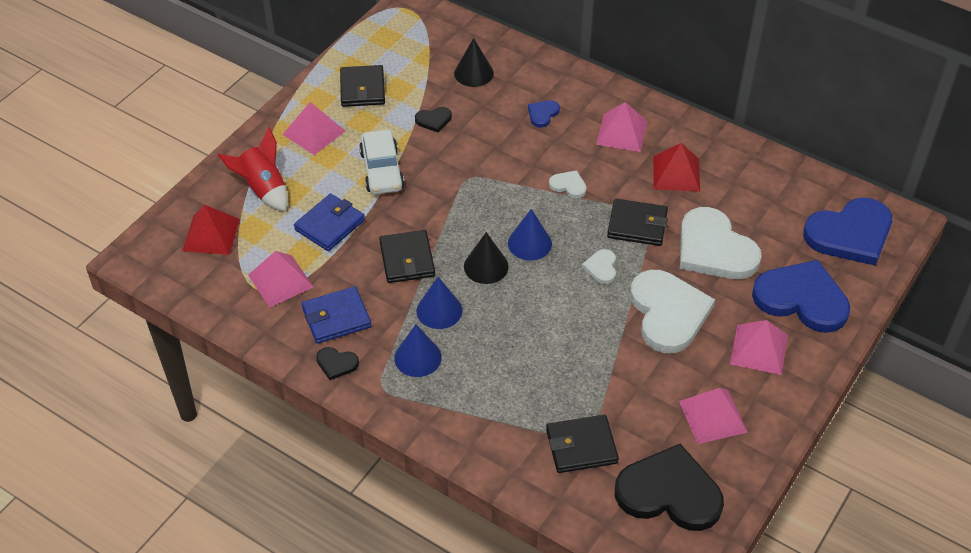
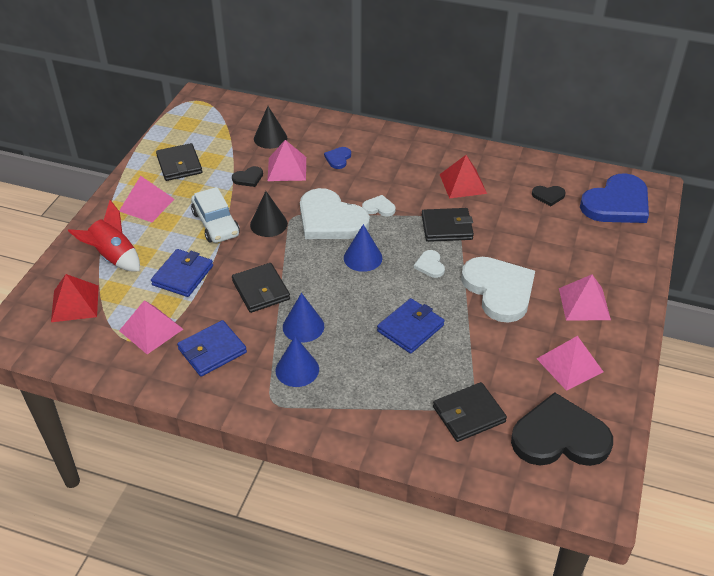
camera: 15 degrees left, 5 degrees down
(336, 364) = (224, 390): black heart -> black heart (548, 196)
(486, 266) = (332, 283): black cone -> black cone (268, 224)
(553, 337) = (410, 328): none -> blue wallet
(621, 132) = (407, 161): pink pyramid -> pink pyramid (287, 168)
(714, 249) = (516, 234): white heart -> white heart (330, 219)
(802, 299) = (601, 258): blue heart -> none

